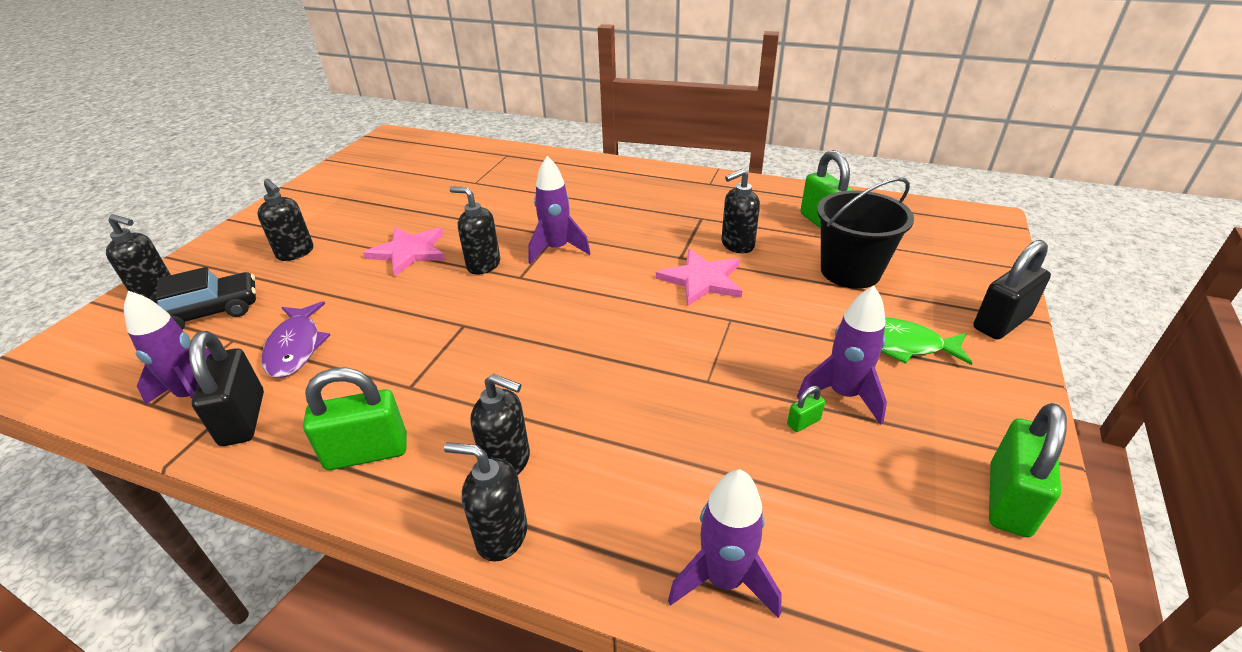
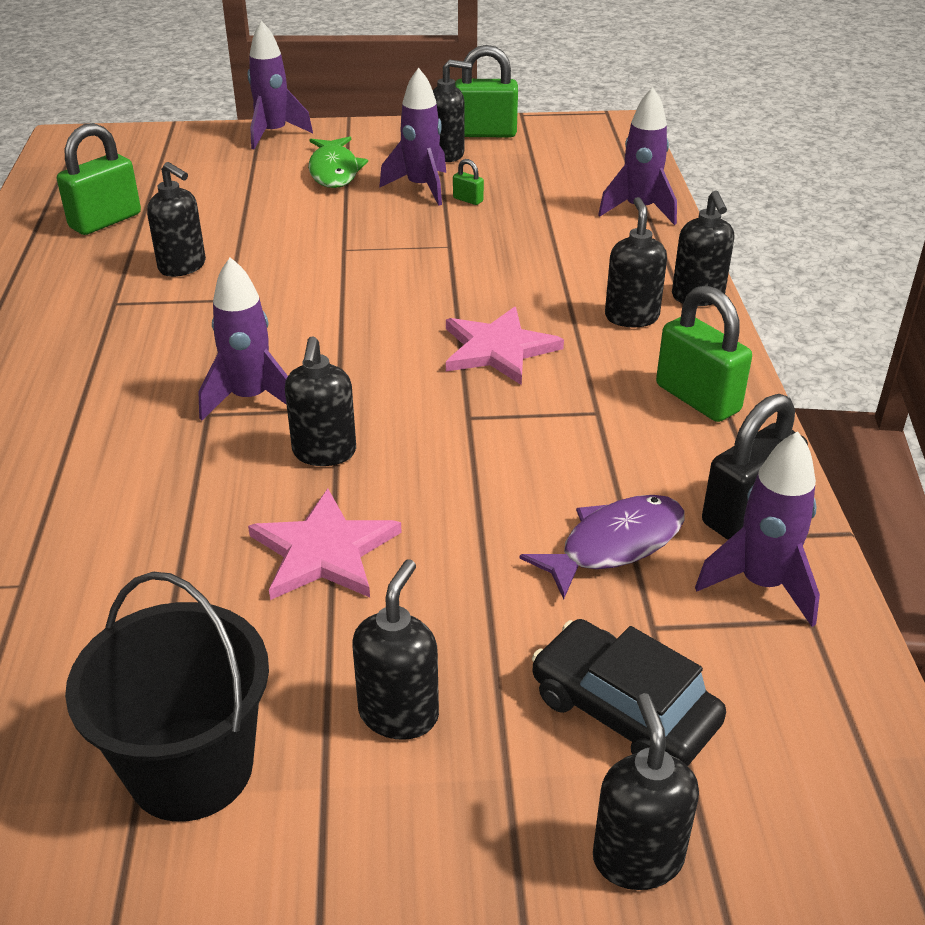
camera: 115 degrees left, 0 degrees up
(702, 280) = (275, 276): pink star -> pink star (498, 349)
(850, 271) = (216, 198): black bucket -> black bucket (191, 768)
(935, 440) = (447, 154): none -> black soap dispenser
(1001, 322) = (273, 134): black padlock -> purple rocket

